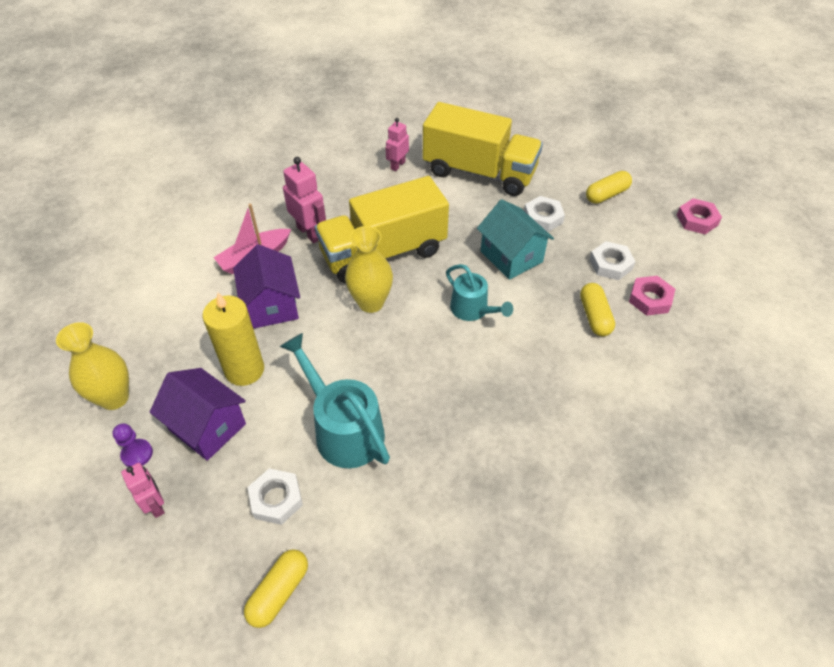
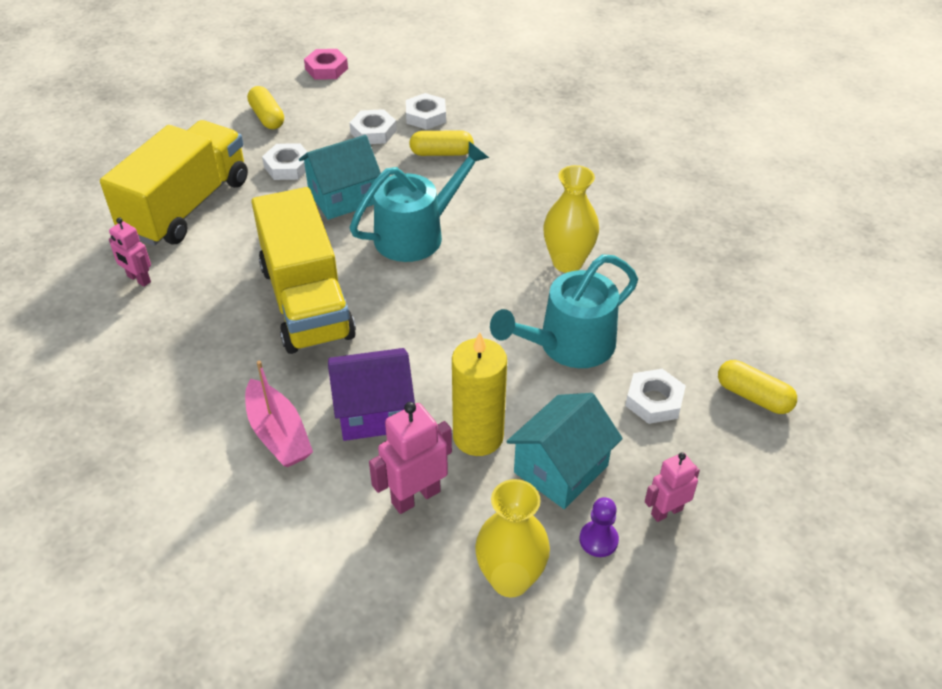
camera: 85 degrees left, 5 degrees down
(207, 427) = (561, 469): purple house -> turquoise house
(310, 233) = (246, 373): pink robot -> pink robot (415, 496)
(371, 303) = (389, 316): yellow vase -> yellow vase (567, 262)
(472, 309) = (416, 234): turquoise watering can -> turquoise watering can, size x1.60
(650, 299) = (426, 116): pink nut -> white nut

